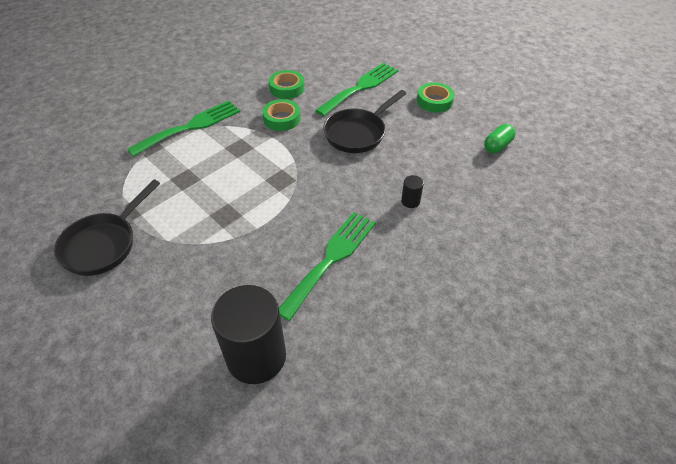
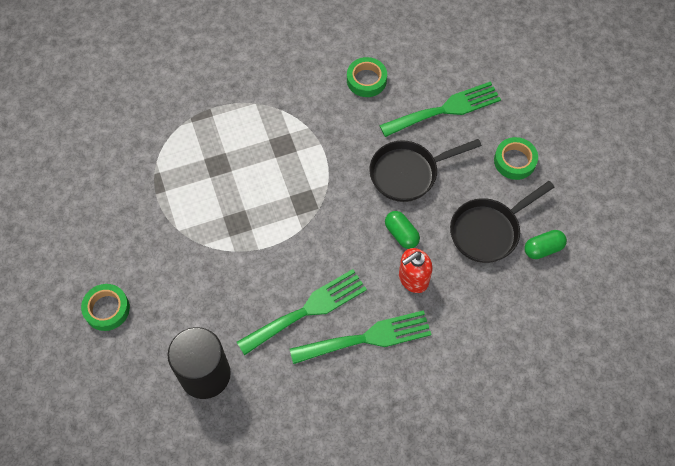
camera: 25 degrees right, 15 degrees up
(104, 244) = (124, 211): black pan -> black pan (488, 231)
(190, 127) = (247, 98): green fork -> green fork (367, 338)
(282, 119) = (341, 122): green tape -> green tape (107, 309)
(379, 174) = (401, 234): none -> green capsule
(410, 201) = (413, 279): black cylinder -> red soap dispenser

